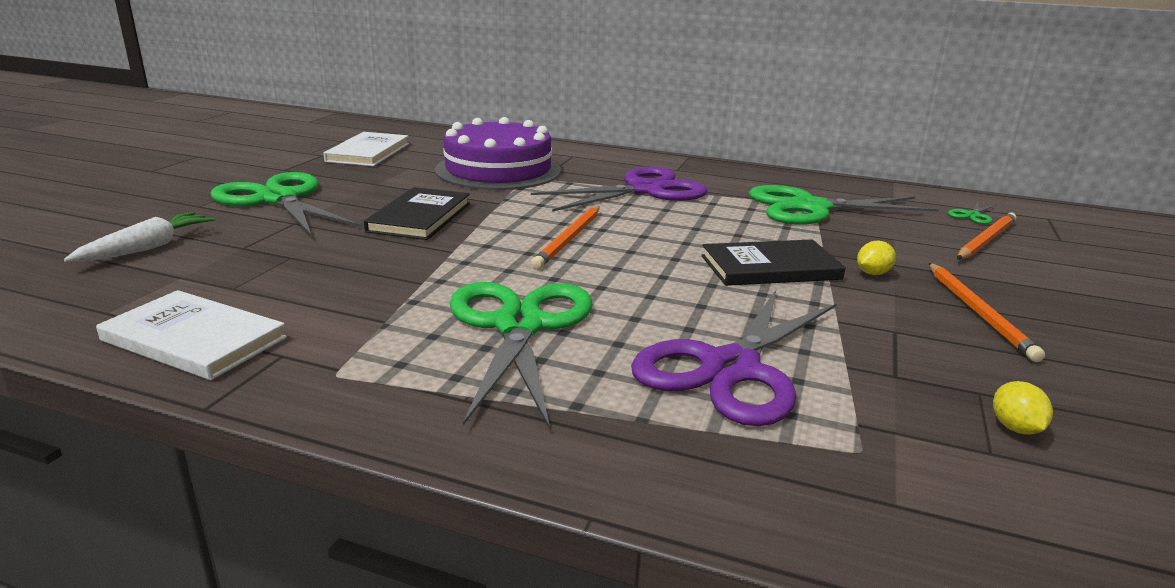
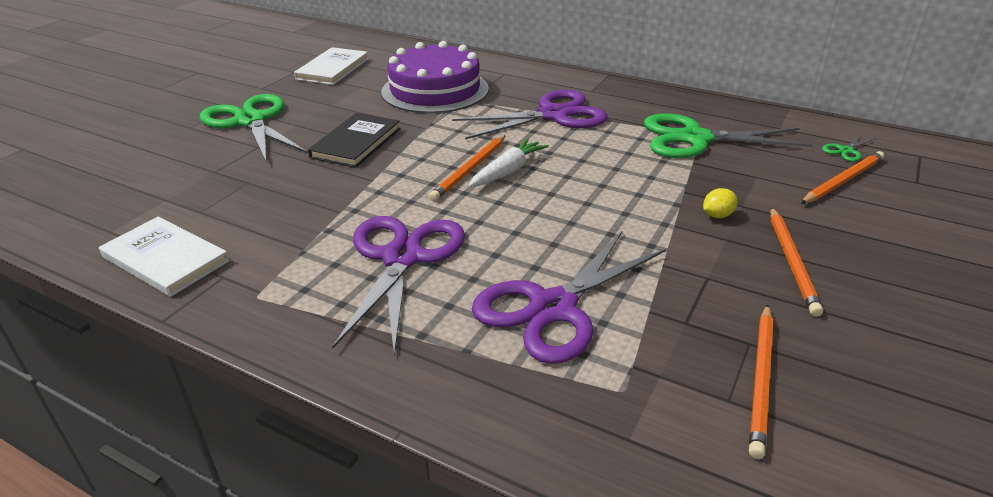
camera: 10 degrees right, 10 degrees up
(147, 248) = (146, 170): white carrot -> white carrot (508, 171)
(519, 326) = (402, 258): green scissors -> purple scissors
(770, 267) = (629, 206): black book -> none
(1015, 428) = (761, 379): yellow lemon -> orange pencil

